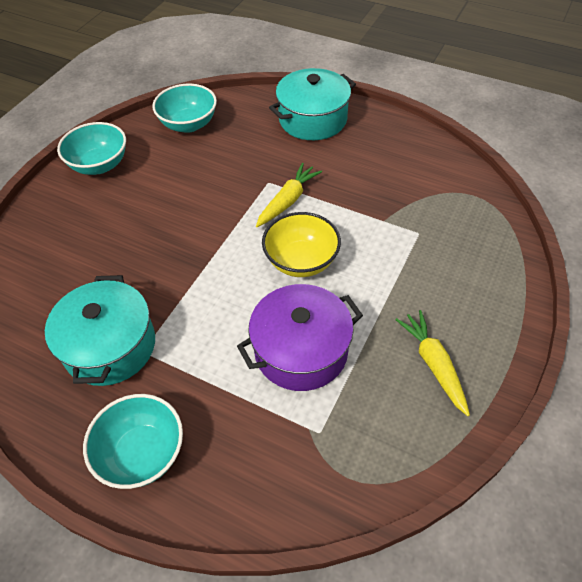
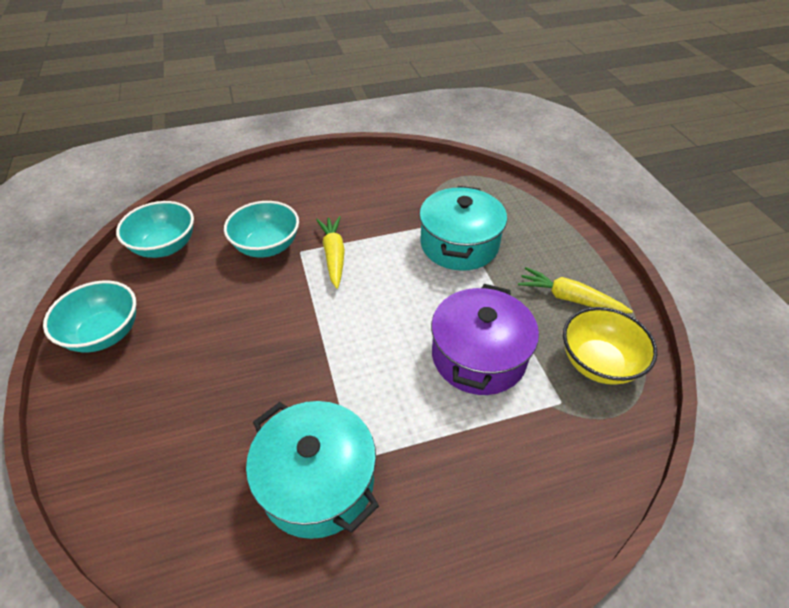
camera: 45 degrees left, 5 degrees down
(142, 453) = (459, 542): turquoise bowl -> turquoise bowl (267, 246)
(301, 261) = (399, 292): yellow bowl -> yellow bowl (598, 363)
(312, 119) = (280, 185): turquoise pot -> turquoise pot (459, 244)

